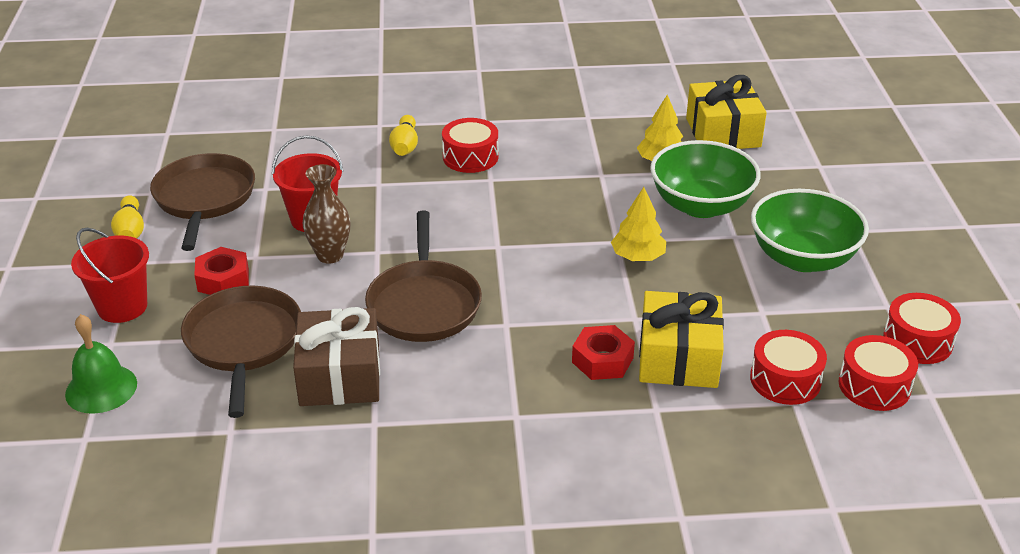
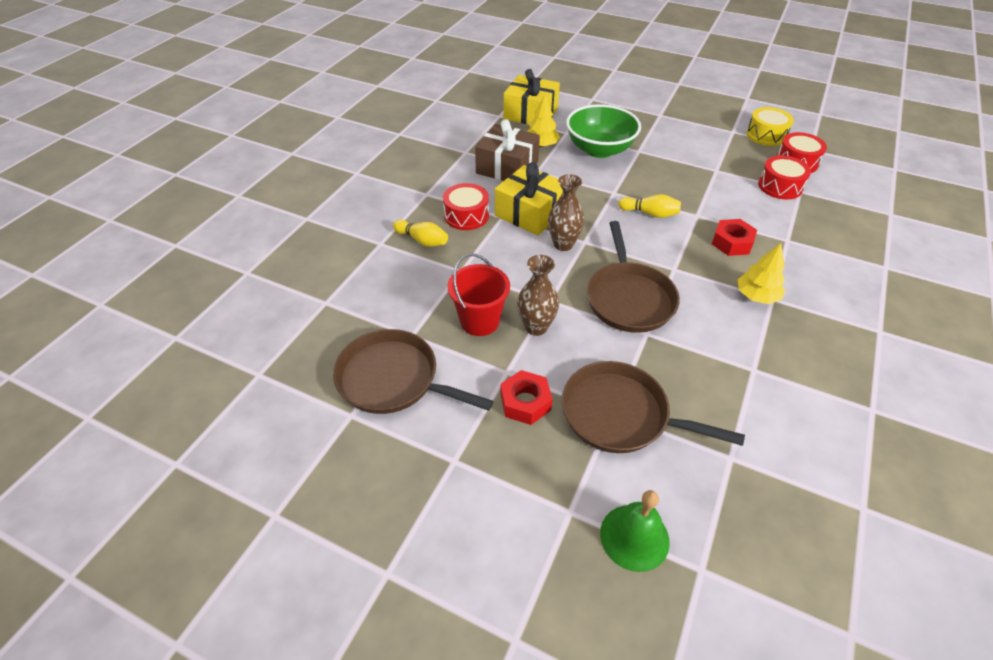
camera: 60 degrees left, 10 degrees up
(122, 307) = (519, 487): red bucket -> none
(130, 231) = (401, 448): yellow bowling pin -> yellow bowling pin (650, 213)
(340, 375) = (690, 370): brown gift -> brown gift (507, 167)
(424, 304) = (629, 298): brown pan -> brown pan turned 60 degrees clockwise
(479, 233) = (563, 244): none -> brown vase
(638, 257) = (635, 191): yellow tree -> yellow tree (756, 296)
(678, 358) = (743, 214): yellow gift -> yellow gift (530, 213)
(802, 258) = (674, 138): green bowl -> none
(917, 341) = (766, 135): red drum -> yellow drum

